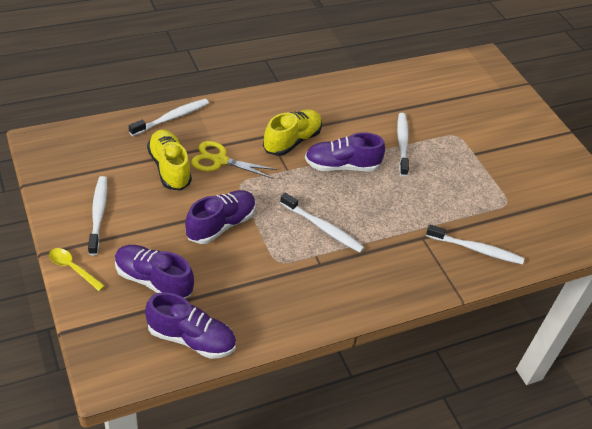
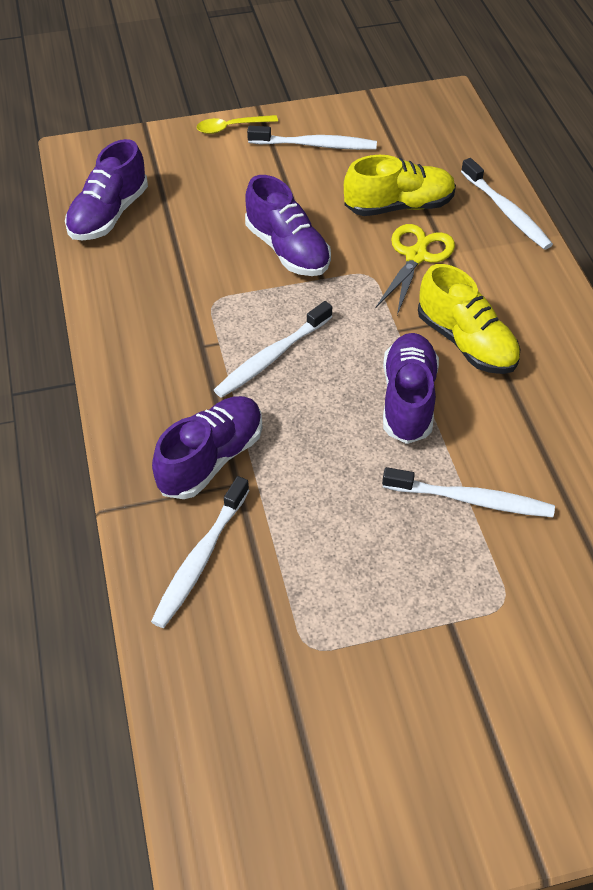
camera: 105 degrees right, 5 degrees up
(73, 268) = (231, 127): yellow spoon -> yellow spoon turned 150 degrees counterclockwise
(153, 280) = (202, 187): purple shoe -> purple shoe (211, 459)

